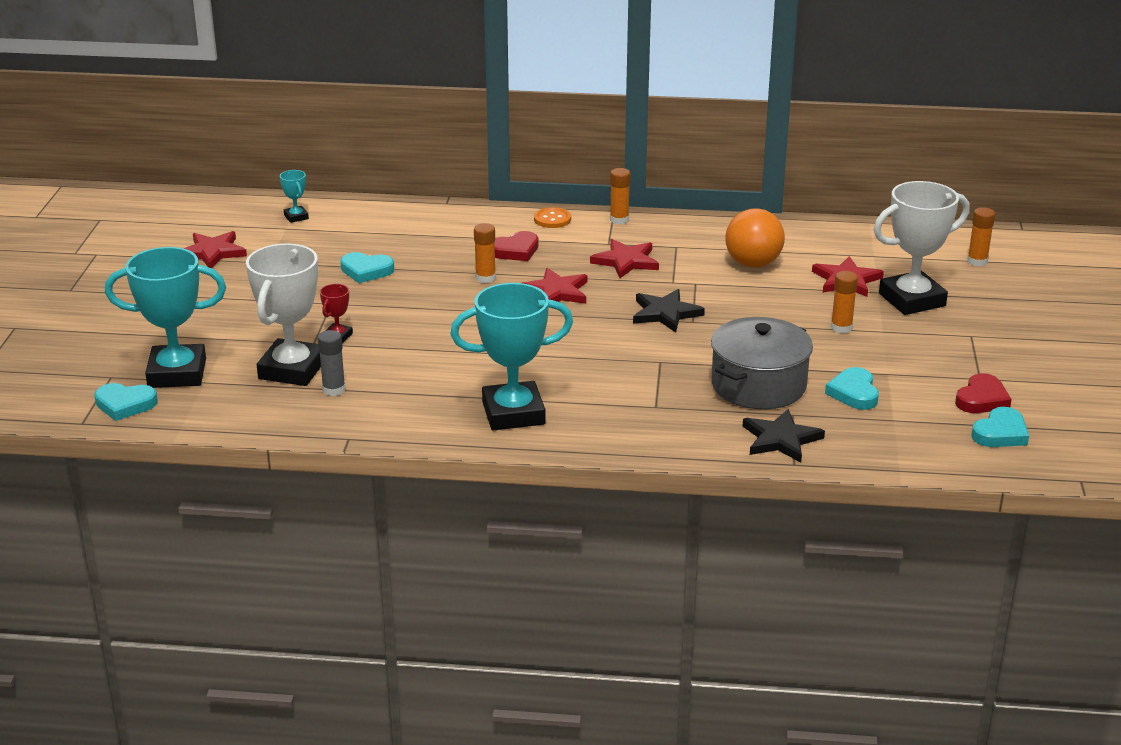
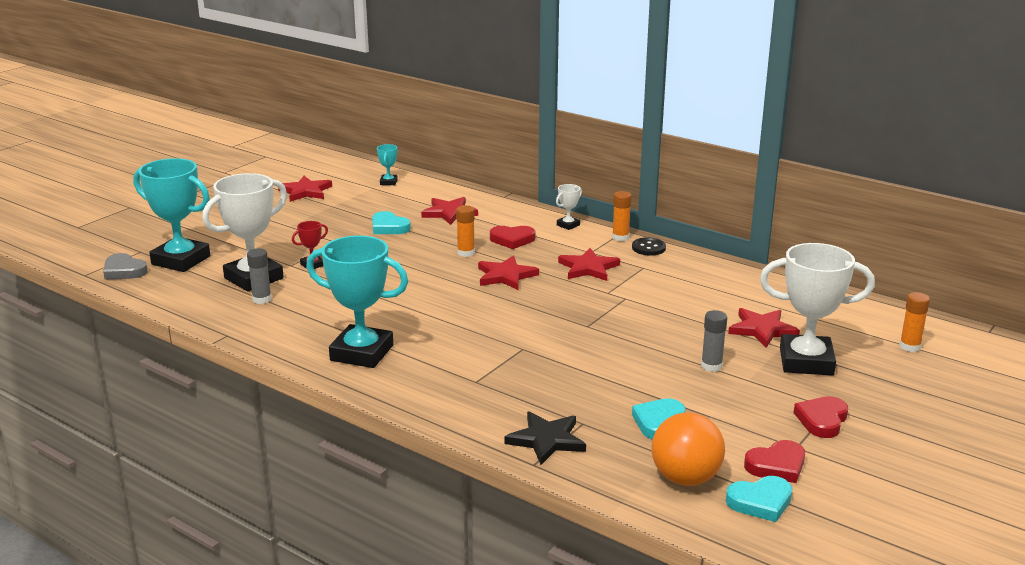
camera: 30 degrees right, 5 degrees down
(125, 404) = (124, 271): turquoise heart -> grey heart
(411, 237) = (449, 213): none -> red star
(552, 219) = (568, 225): orange button -> white trophy
(658, 224) = (648, 248): none -> black button
(665, 313) = (572, 314): black star -> none
(753, 264) = (692, 296): orange ball -> orange ball (685, 478)
(758, 385) = (581, 390): grey pot -> none
(841, 328) = (711, 366): orange glue stick -> grey glue stick
(976, 349) = (822, 420): none -> red heart

